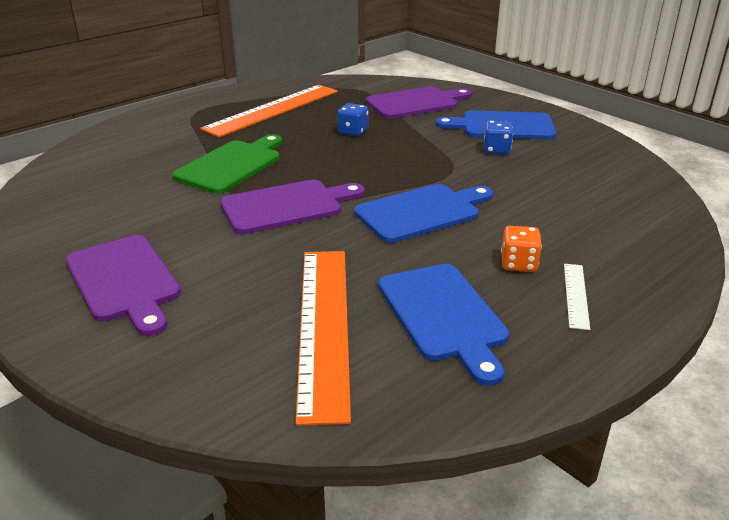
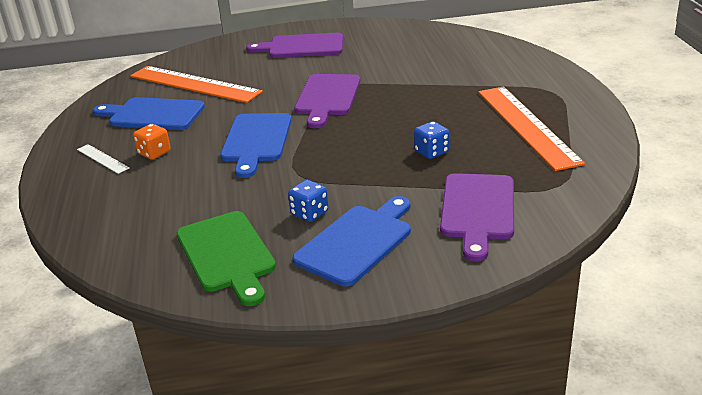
camera: 125 degrees right, 0 degrees up
(231, 165) = (416, 90): green cutting board -> green cutting board (227, 254)

